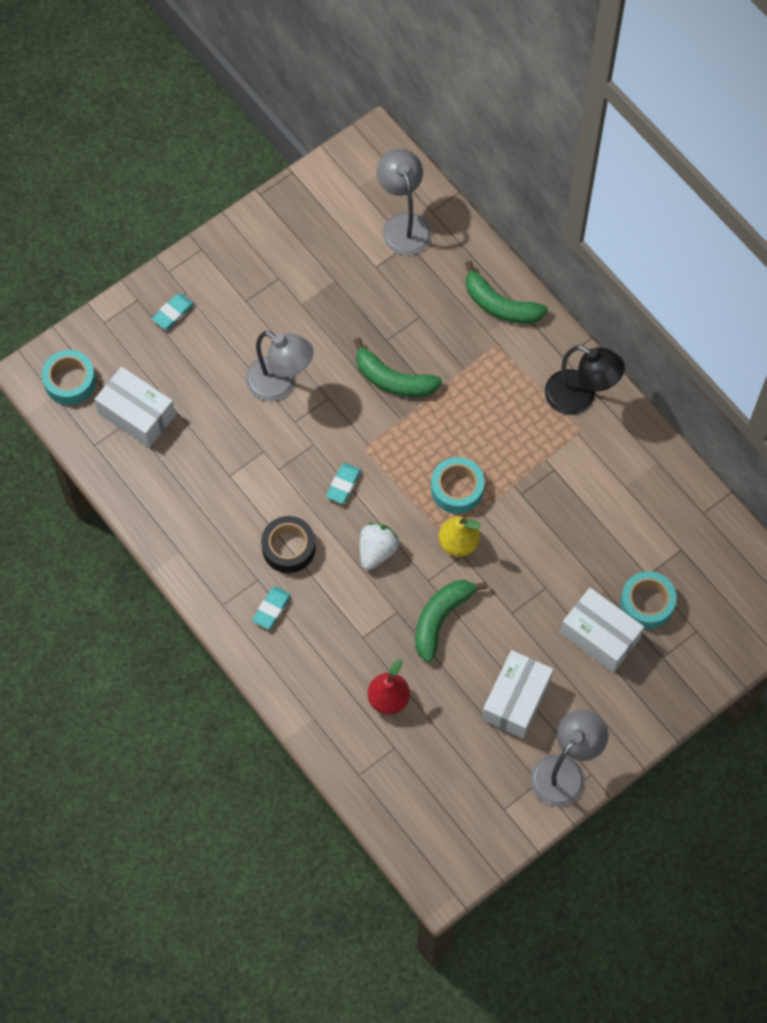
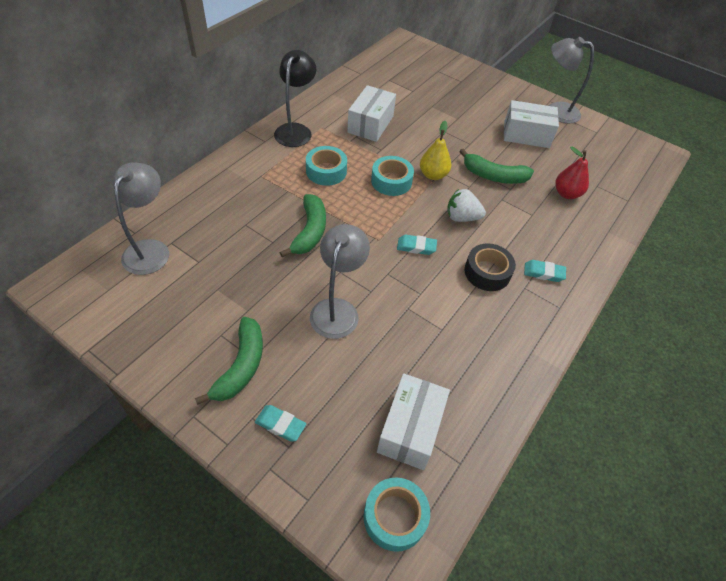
camera: 110 degrees left, 15 degrees down
(403, 224) = (150, 249): grey lamp -> grey lamp turned 135 degrees clockwise
(500, 305) = (225, 178): green banana -> green banana (241, 366)
(600, 636) = (463, 105): white box -> white box (370, 124)
(647, 603) = (431, 89): turquoise tape -> turquoise tape (326, 171)

